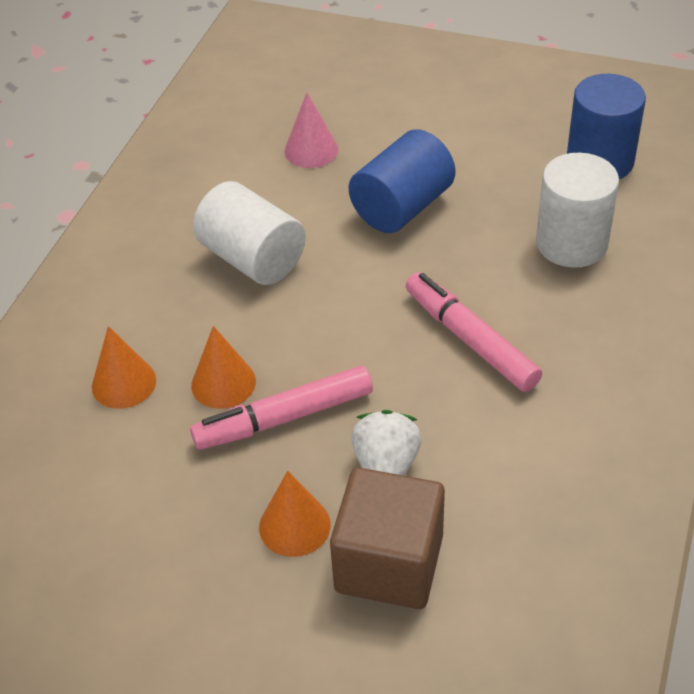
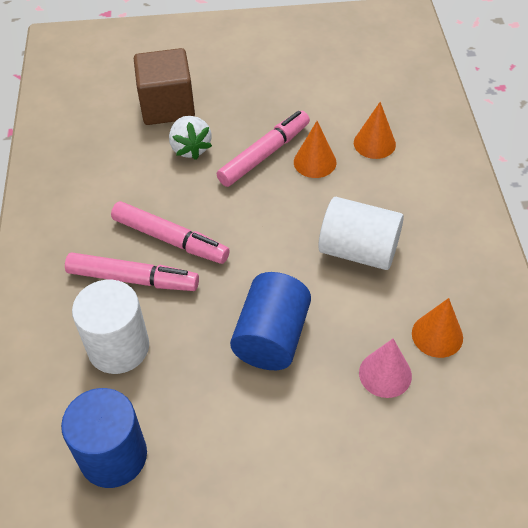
camera: 155 degrees right, 5 degrees up
(294, 525) = (225, 107): orange cone -> orange cone (437, 335)
(534, 307) = (133, 279): none -> pink marker

